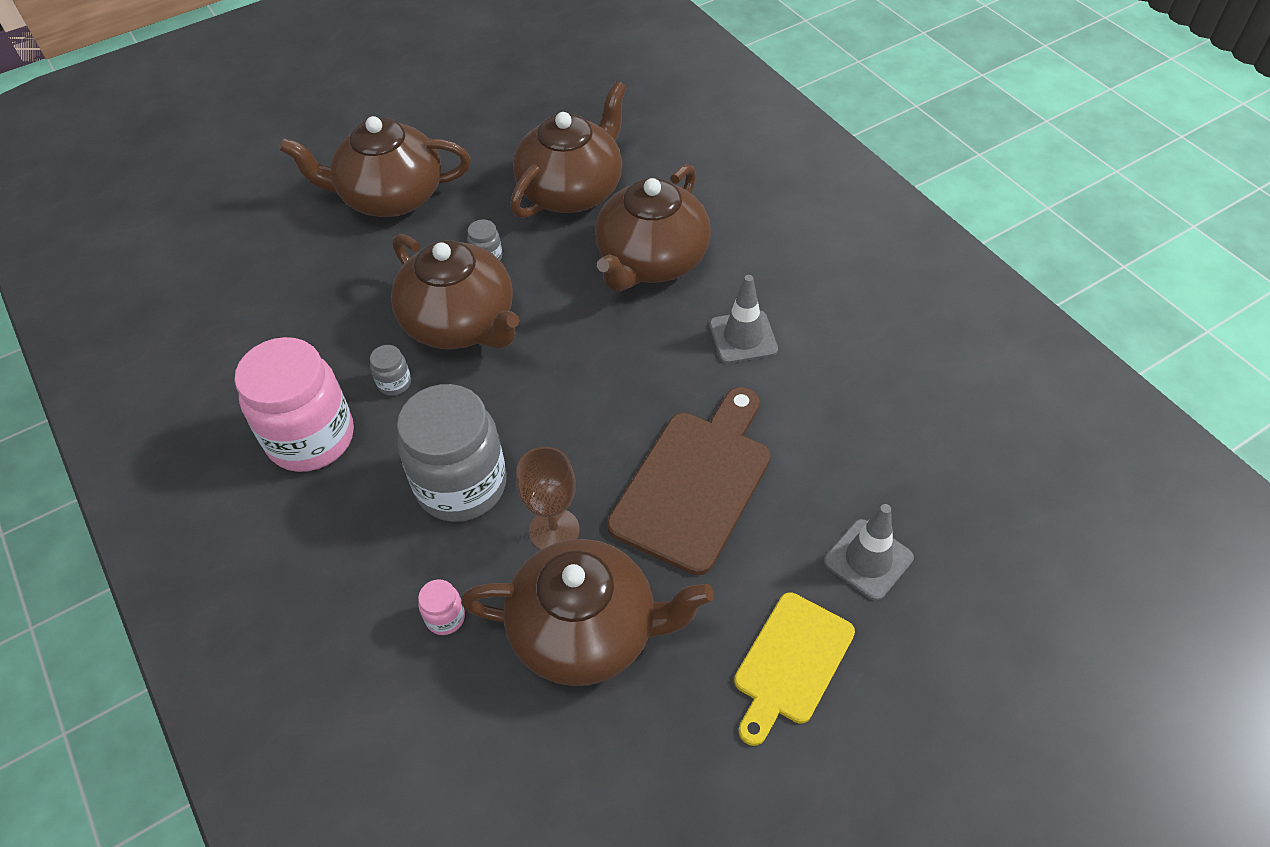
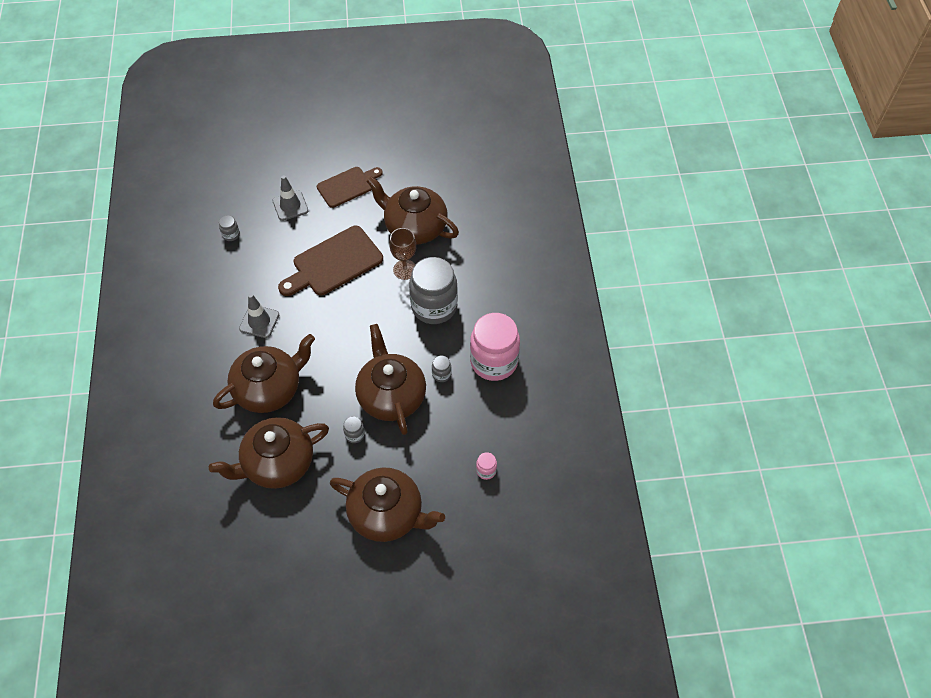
camera: 155 degrees left, 5 degrees up
(445, 617) = (466, 255): pink jar -> pink jar (486, 471)
(791, 663) = (347, 186): yellow cutting board -> brown cutting board
(921, 451) = (231, 235): none -> grey jar

